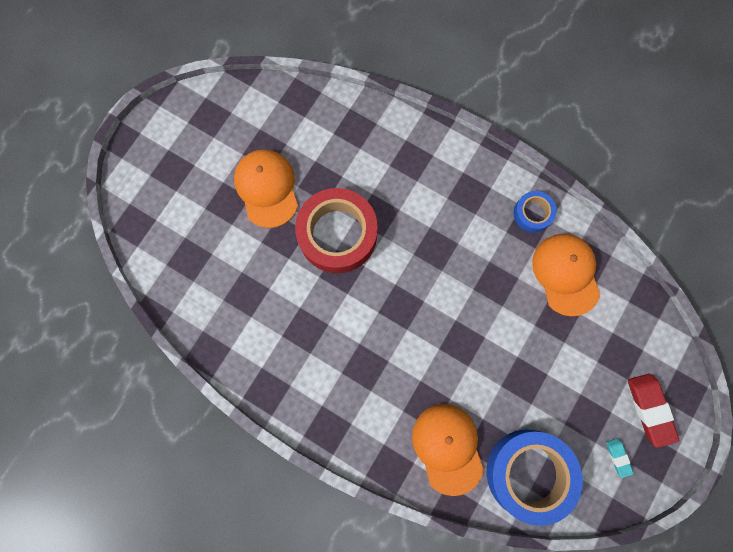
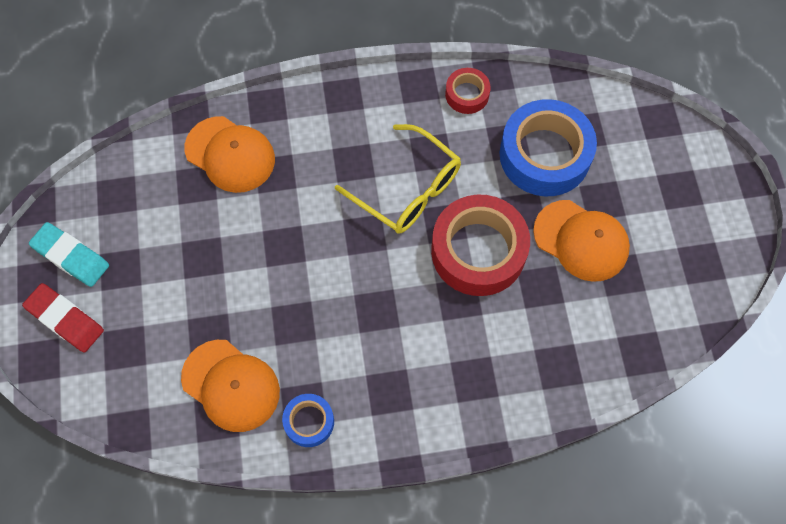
camera: 140 degrees right, 10 degrees down
(240, 353) = (467, 94): none -> red tape
(345, 315) = (408, 189): none -> yellow glasses
(529, 473) = (144, 186): blue tape -> blue tape (544, 155)
(618, 457) = (71, 256): turquoise eraser -> turquoise eraser, size x1.93

